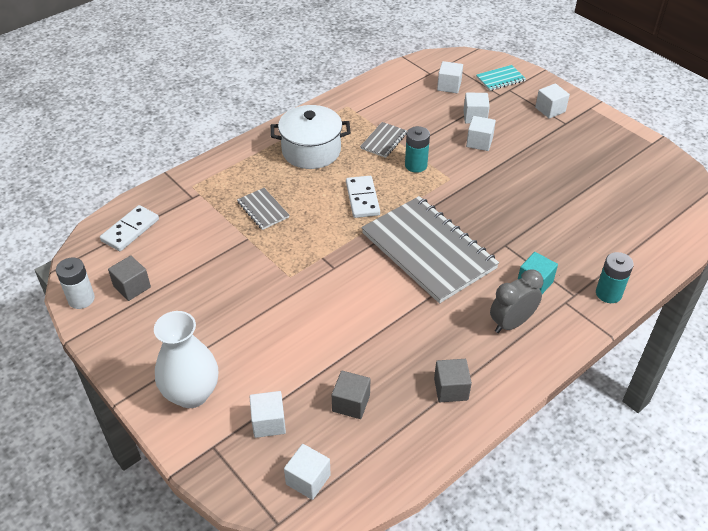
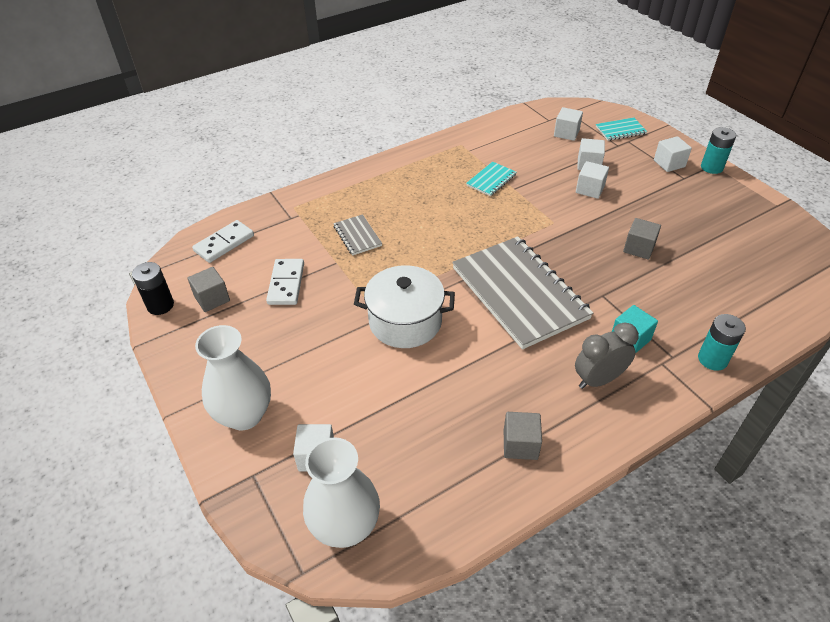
camera: 10 degrees right, 0 degrees up
(81, 299) = (160, 305): white battery -> black battery
(308, 479) = (345, 526): white cube -> white vase
(311, 151) = (417, 184): white pot -> white pot (405, 321)
(351, 403) = (408, 446): grey cube -> grey cube (639, 248)
(362, 198) = (459, 234): white domino -> white domino (286, 284)
(384, 141) = (491, 180): grey notebook -> turquoise notebook
(416, 165) = (520, 206): turquoise battery -> turquoise battery (711, 167)

